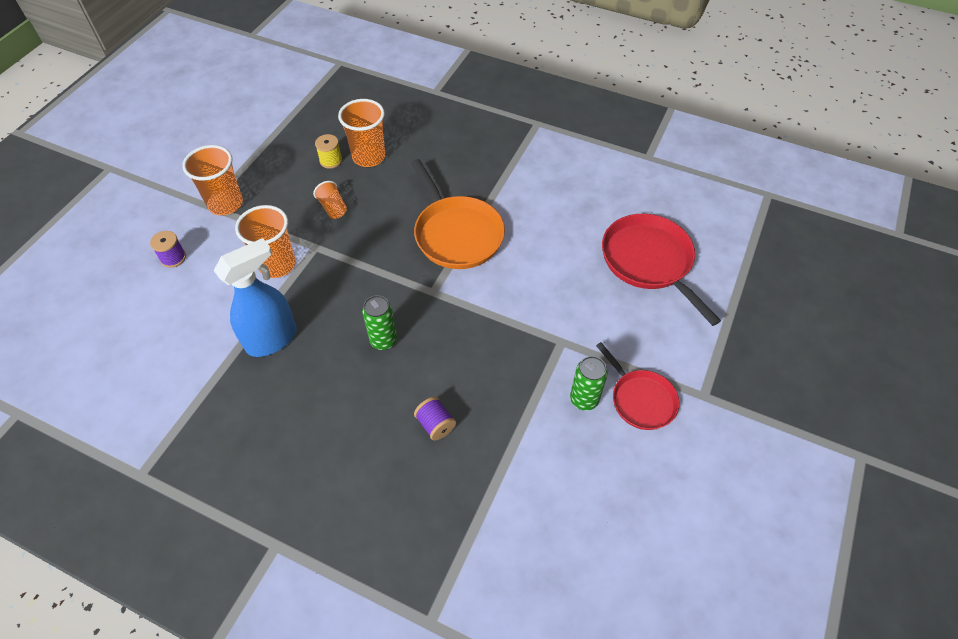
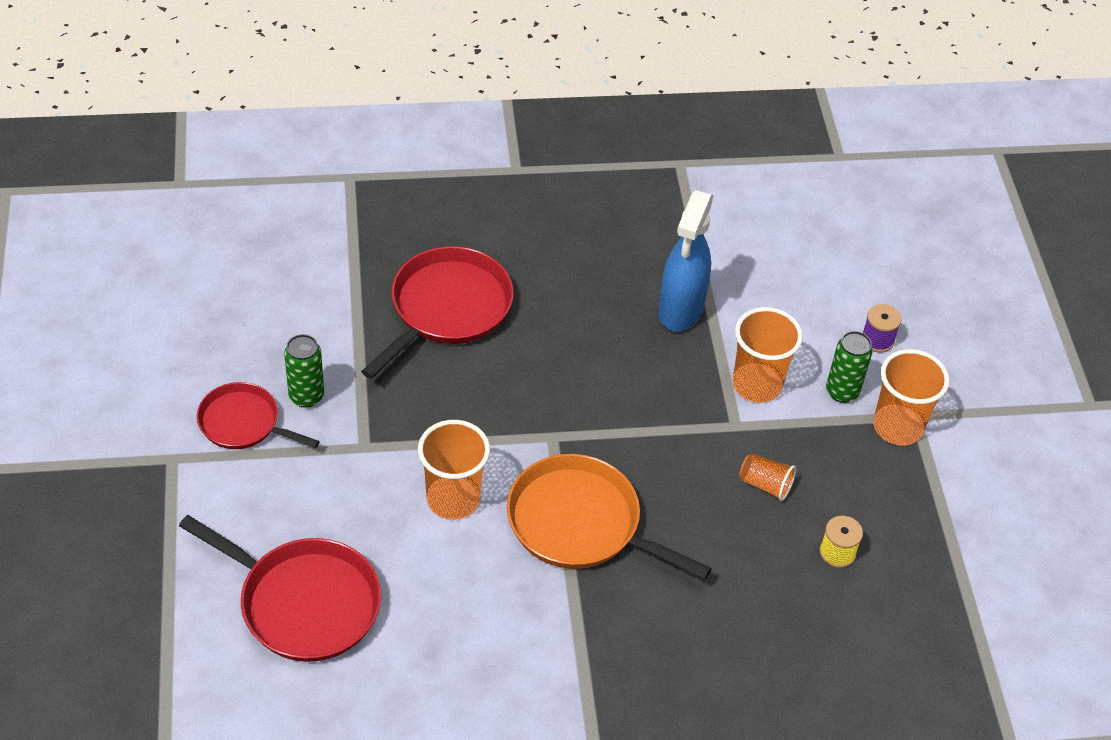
camera: 145 degrees right, 5 degrees down
(368, 157) = (793, 584): orange cup -> orange cup (453, 499)
(383, 340) = (563, 360): green can -> green can (842, 391)
(435, 424) = (447, 308): purple spool -> red pan

